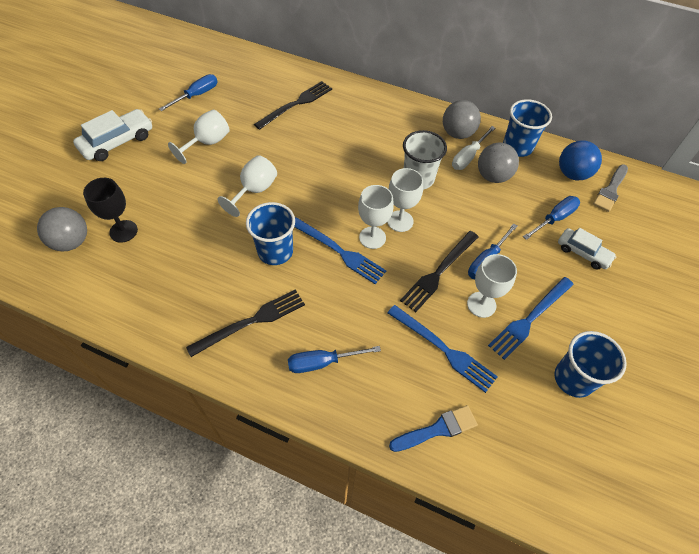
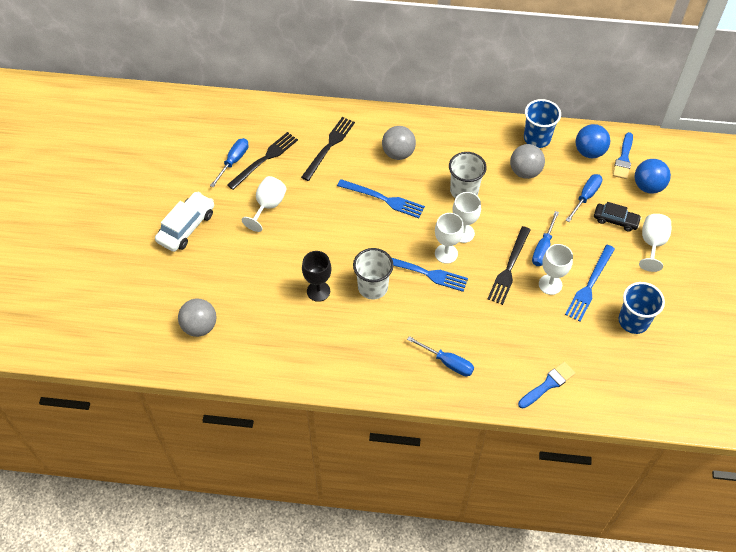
camera: 15 degrees left, 0 degrees up
(123, 231) = (238, 305): black goblet -> black goblet (318, 291)
(251, 322) = (379, 348): black fork -> black fork (264, 159)
(254, 190) = (330, 239): white goblet -> white goblet (652, 244)
(275, 251) = (373, 287): blue cup -> white cup
(322, 362) = (447, 362): blue screwdriver -> blue screwdriver turned 120 degrees counterclockwise
(443, 349) = (533, 327): blue fork -> blue fork (383, 199)
(457, 133) = (482, 138): grey ball -> grey ball (398, 153)
(468, 157) = (499, 159): white screwdriver -> none
(583, 253) = (615, 220): white car -> black car
(610, 190) = (623, 159): grey brush -> blue brush
(632, 226) = (648, 186): none -> blue ball

